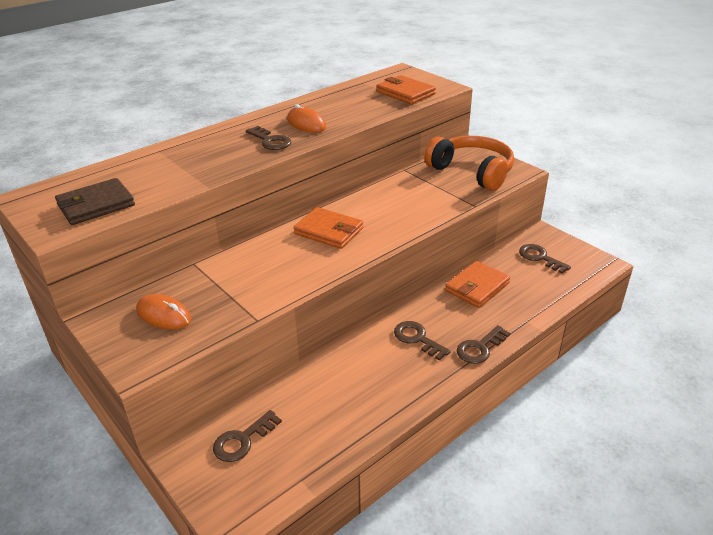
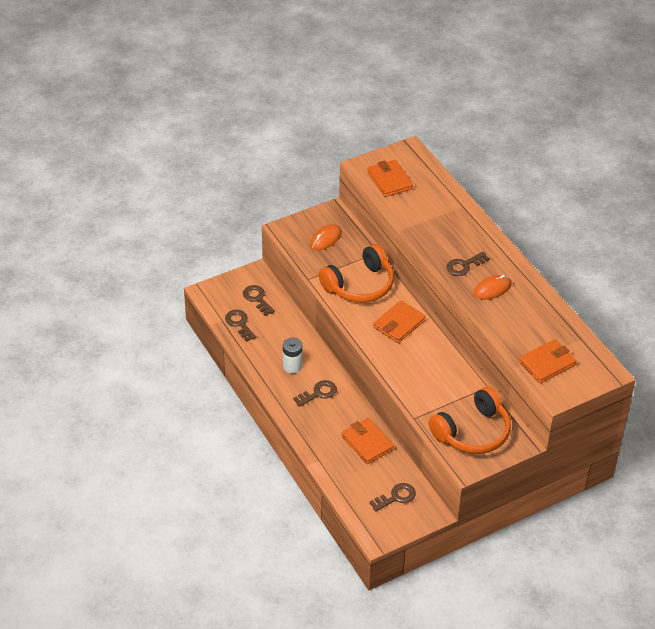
camera: 100 degrees right, 10 degrees up
(96, 205) = (389, 180): brown wallet -> orange wallet
(263, 270) = (360, 285): none -> orange headphones
(377, 372) = (292, 366): none -> white battery
(480, 348) = (299, 425): brown key -> brown key (239, 324)

